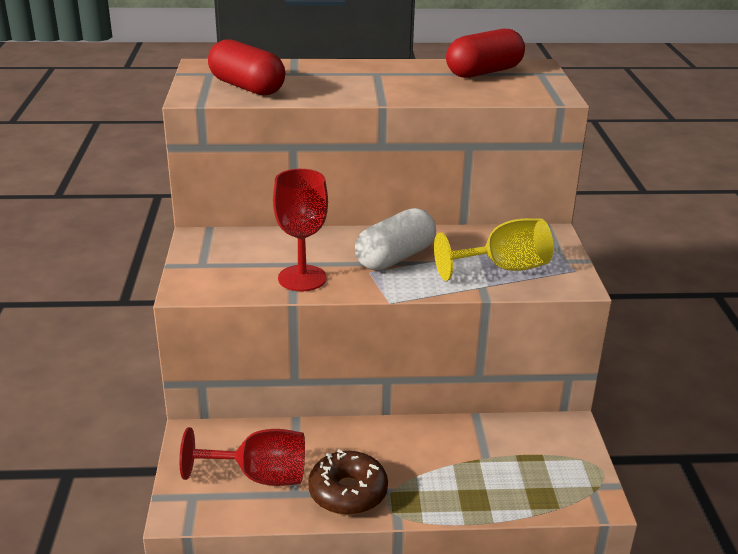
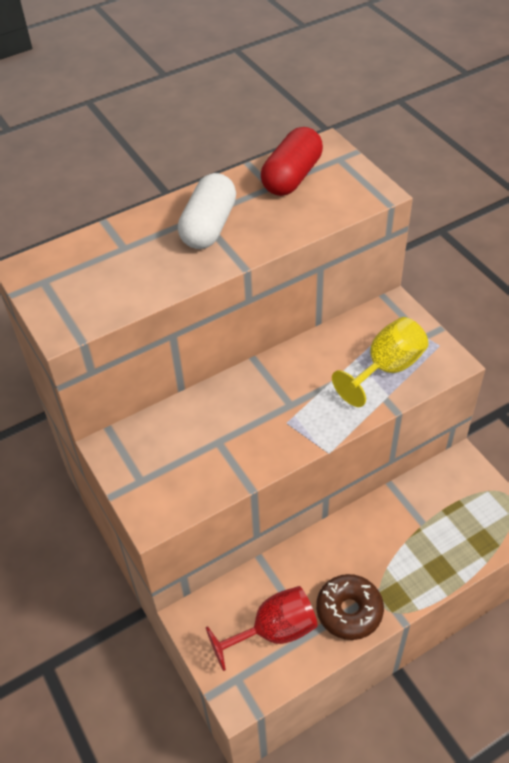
camera: 25 degrees left, 20 degrees up
(247, 87) = (101, 292): red capsule -> none
(302, 278) = (239, 457): red goblet -> none
(395, 257) = (295, 394): white capsule -> white capsule (209, 226)

